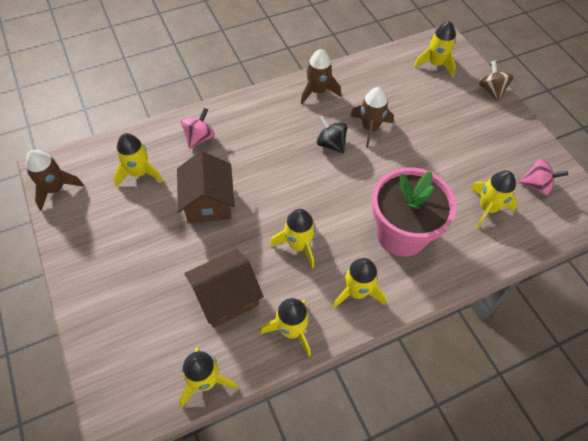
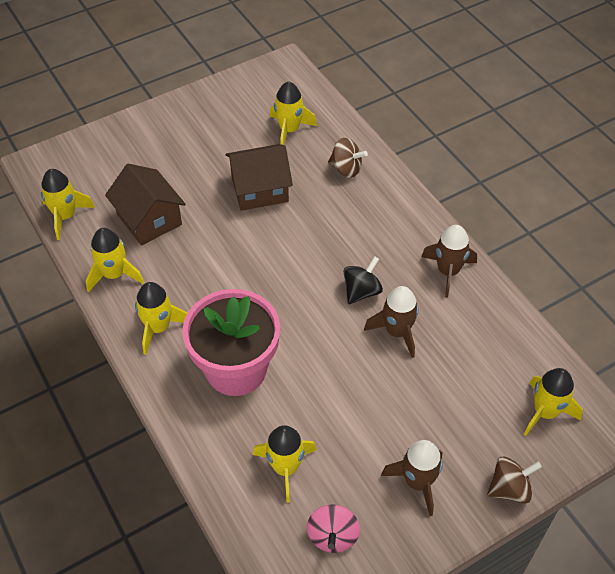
camera: 85 degrees right, 5 degrees down
(56, 189) = (261, 76): brown rocket -> brown rocket (417, 482)
(199, 138) = (346, 169): pink spinning top -> brown spinning top
(298, 245) = (213, 271): yellow rocket -> none

